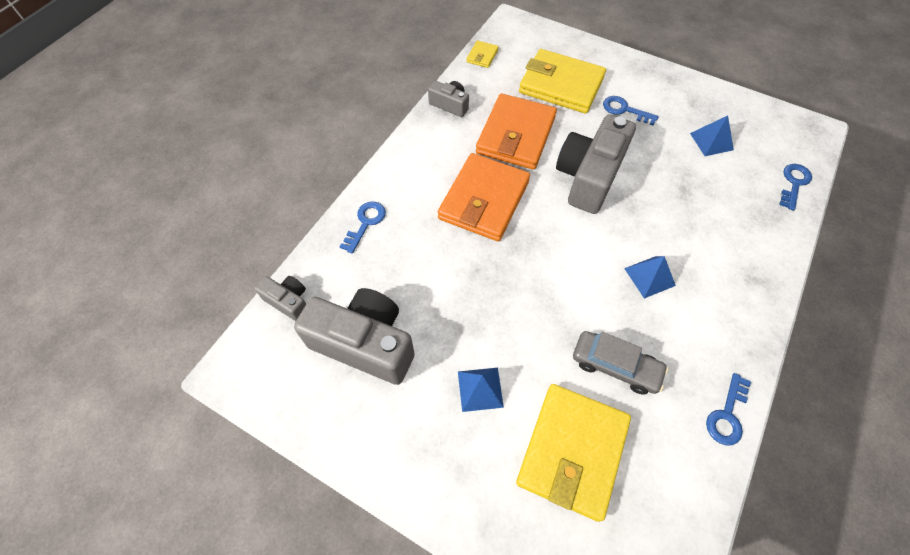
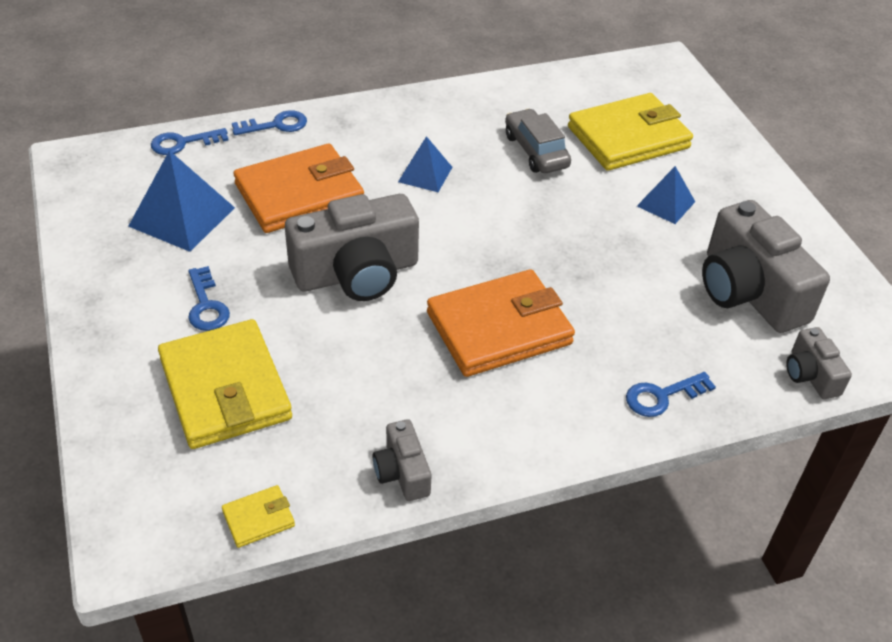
camera: 140 degrees left, 15 degrees down
(515, 135) = (372, 369): orange wallet -> orange wallet (299, 194)
(711, 141) = (182, 217): blue pyramid -> blue pyramid, size x1.66
(727, 414) = (490, 89): blue key -> blue key (276, 125)

